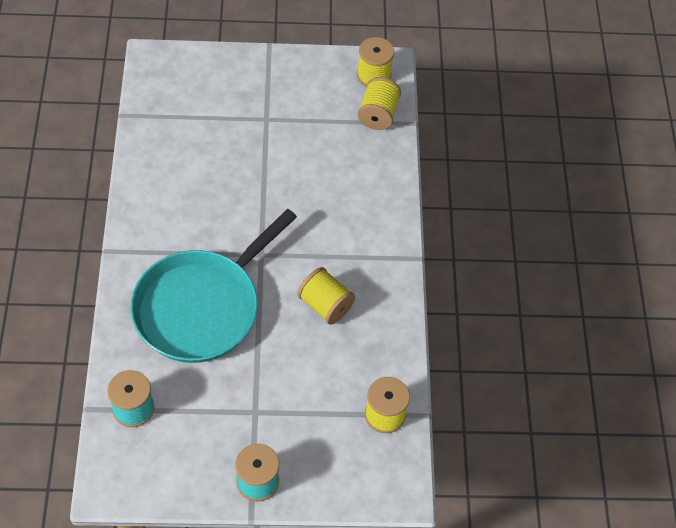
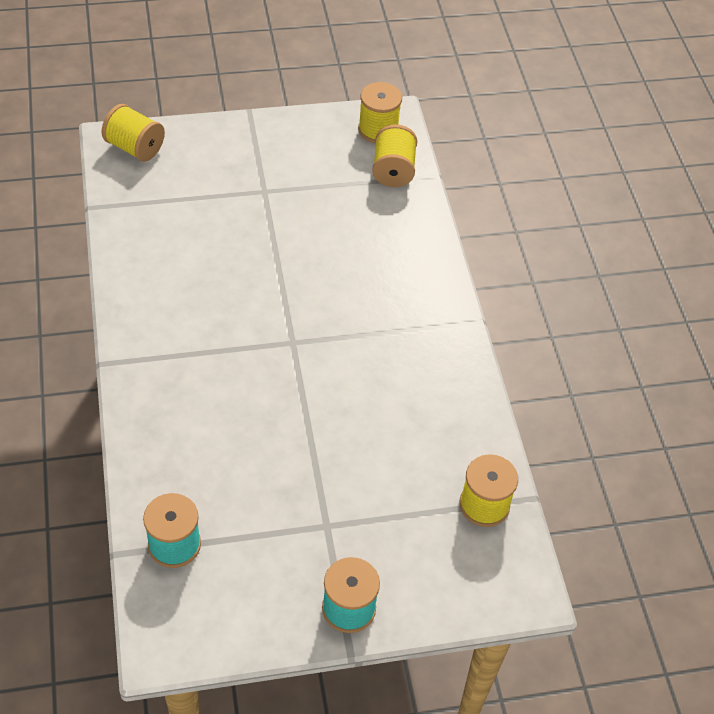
camera: 10 degrees left, 5 degrees down
(201, 307) = (233, 413): turquoise pan -> none
(325, 305) = (382, 389): yellow spool -> yellow spool (135, 147)

